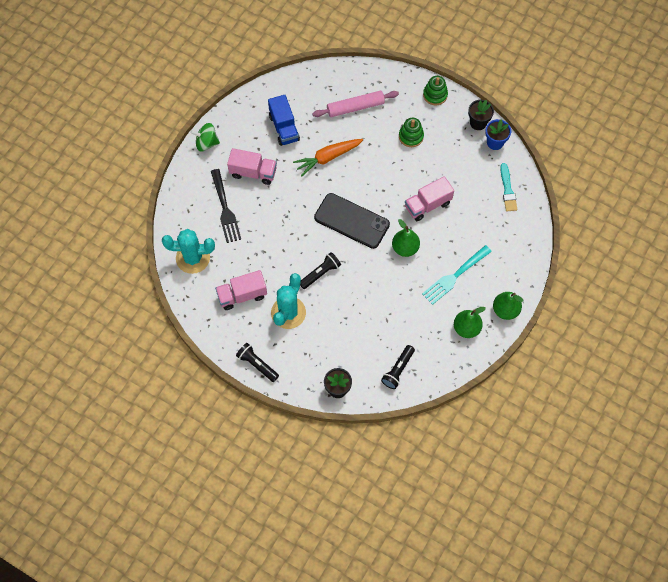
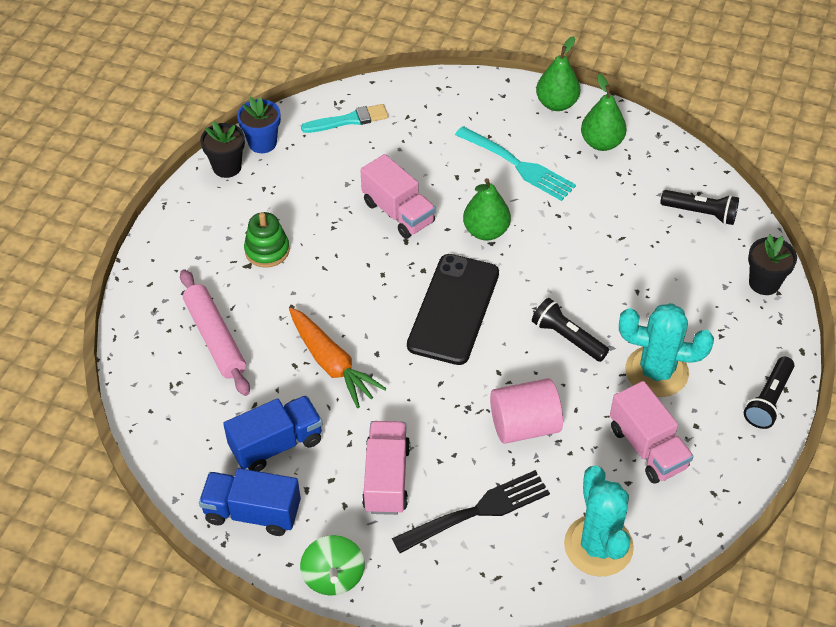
camera: 100 degrees left, 15 degrees down
(248, 114) = (252, 512): none -> blue truck
(269, 240) = (524, 425): none -> pink cylinder
(435, 95) = (176, 228): green stacking toy -> none

